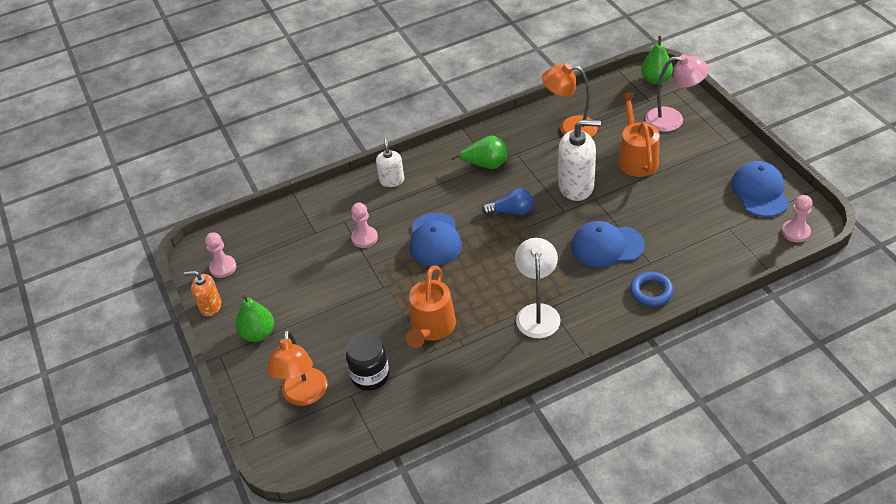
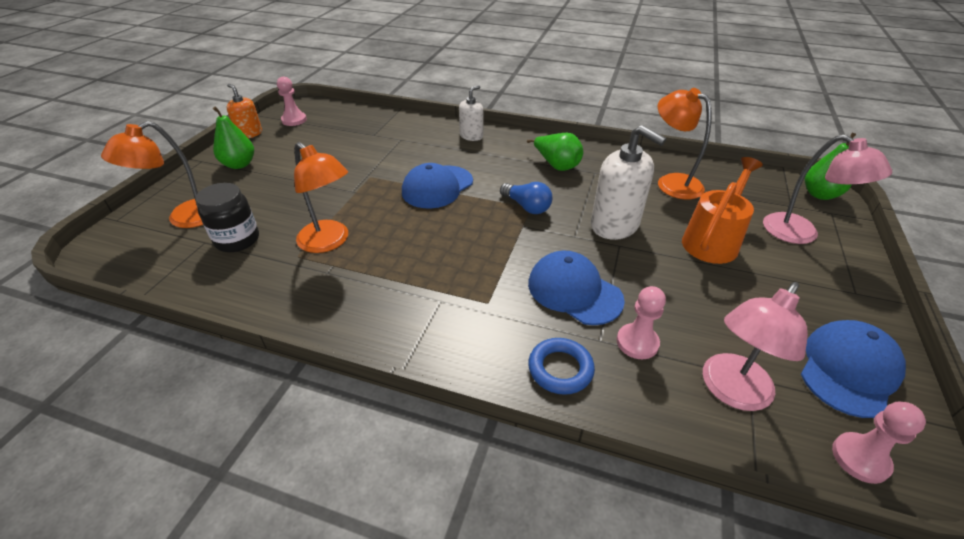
camera: 40 degrees right, 5 degrees down
(364, 238) = (395, 156): pink pawn -> pink pawn (637, 342)
(431, 329) = (329, 242): orange watering can -> orange lamp
(537, 313) = (423, 296): white lamp -> none
(727, 241) = (730, 391): none -> pink lamp

